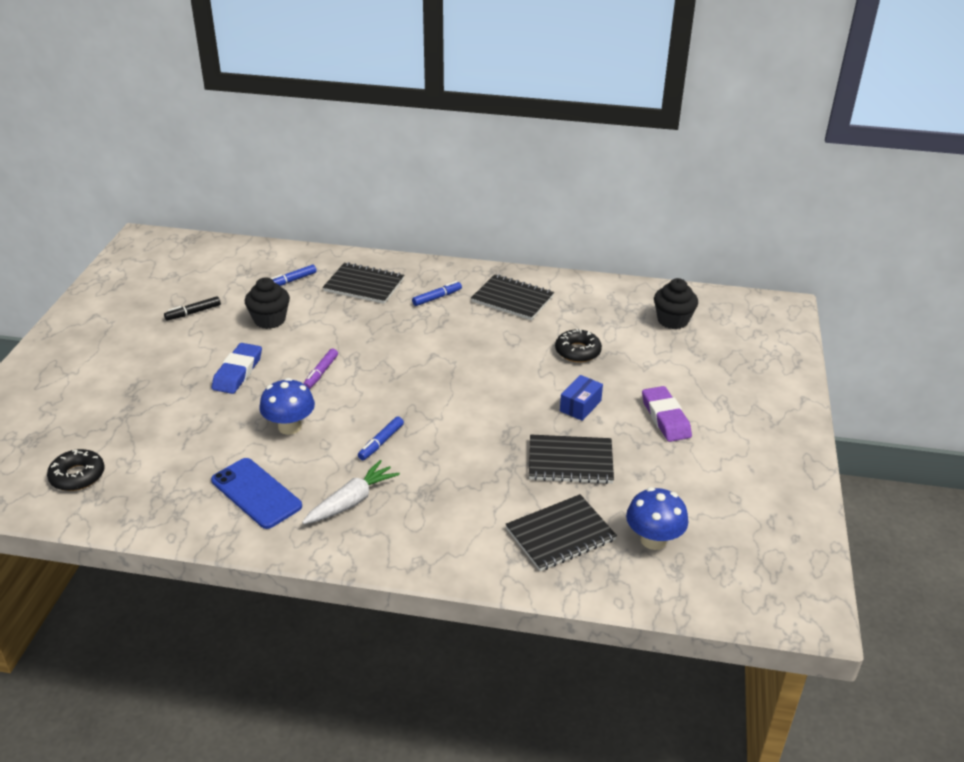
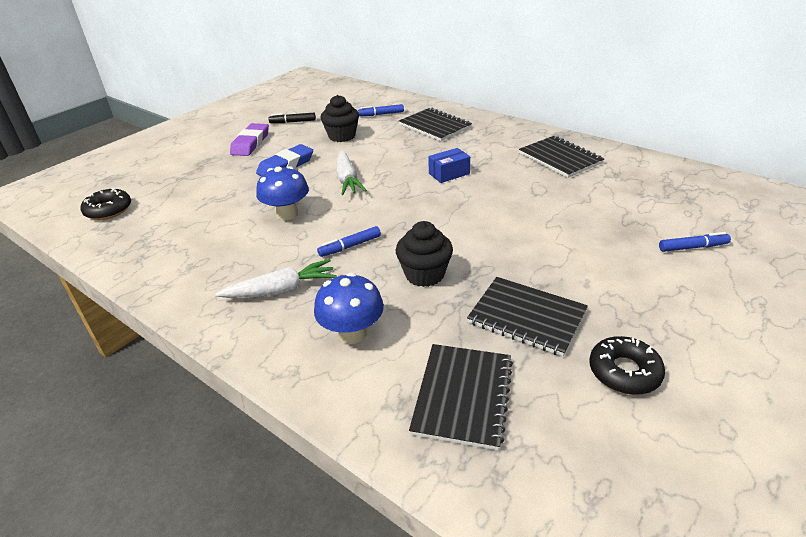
camera: 30 degrees right, 0 degrees up
(256, 493) = (212, 259): blue phone -> none
(321, 373) = (347, 180): purple marker -> white carrot
(437, 298) = (490, 145): blue marker -> blue marker (692, 247)
(560, 534) = (463, 396): black notebook -> black notebook turned 75 degrees counterclockwise
(577, 351) = (600, 213): black donut -> black donut (624, 372)
(580, 406) = (573, 264): blue box -> blue box (449, 173)
(653, 540) = (578, 447): blue mushroom -> blue mushroom (352, 333)
(665, 418) = (671, 302): purple eraser -> purple eraser (250, 143)
(672, 320) = (728, 208): black cupcake -> black cupcake (424, 274)

